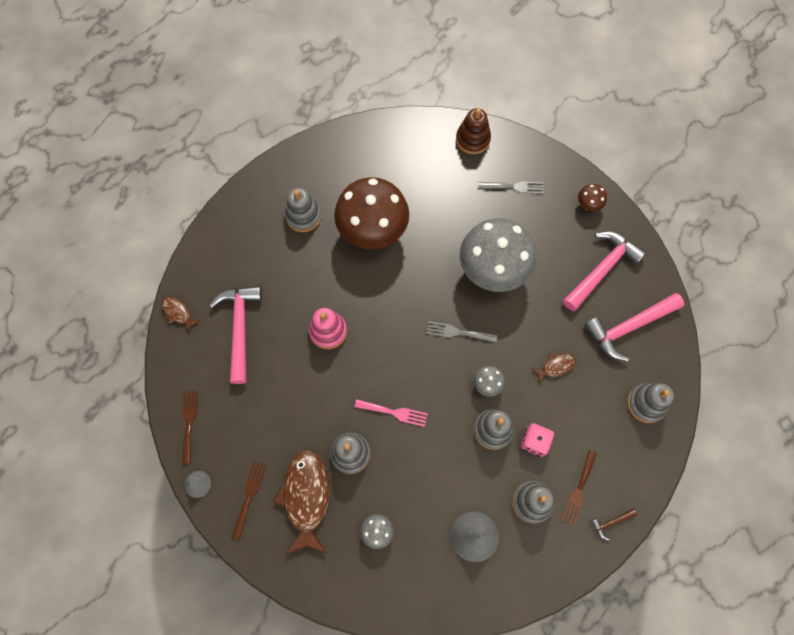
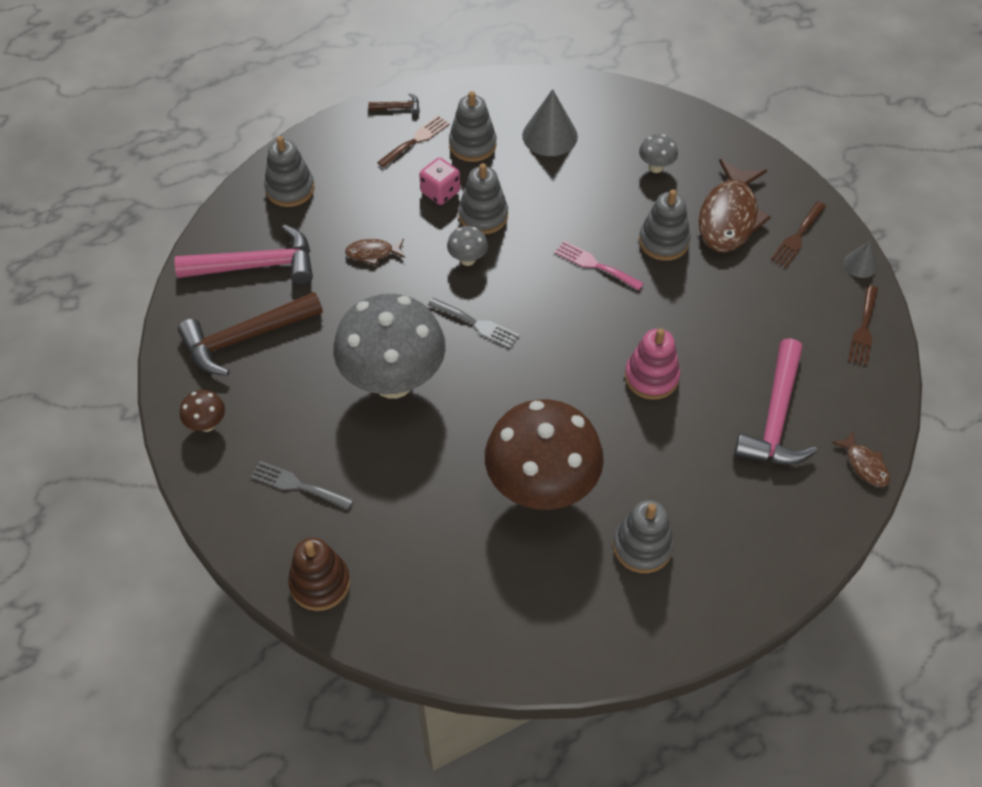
camera: 160 degrees left, 15 degrees down
(601, 270) = (245, 338): pink hammer -> brown hammer

